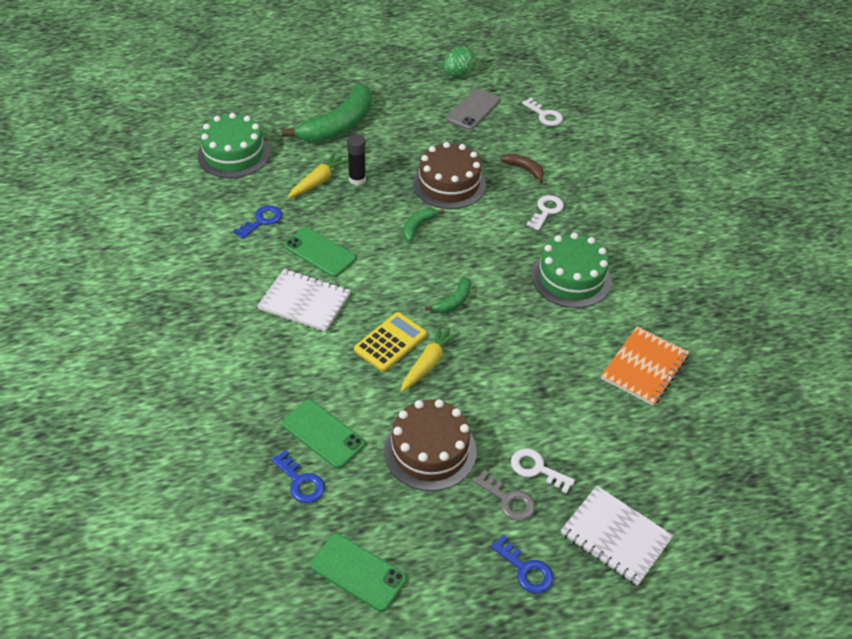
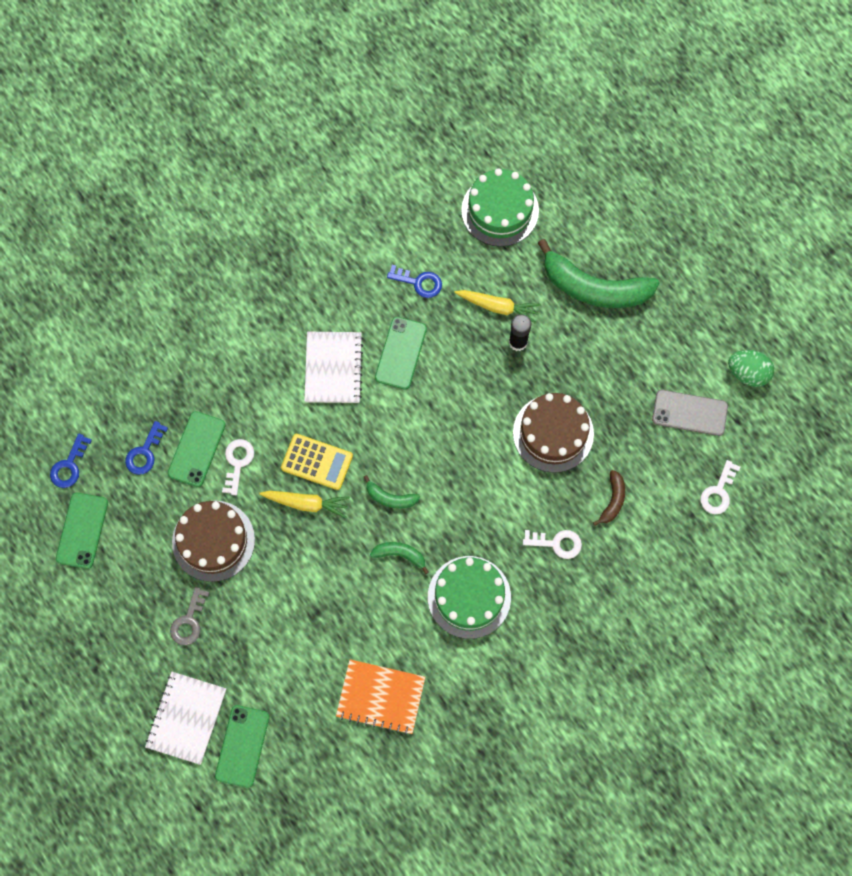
camera: 70 degrees right, 25 degrees up
(418, 226) = (476, 427): green banana -> green banana (400, 555)
(526, 569) = (130, 655): blue key -> blue key (69, 465)
(537, 469) = (228, 634): white key -> white key (237, 462)
(661, 494) = (242, 746): none -> green phone

